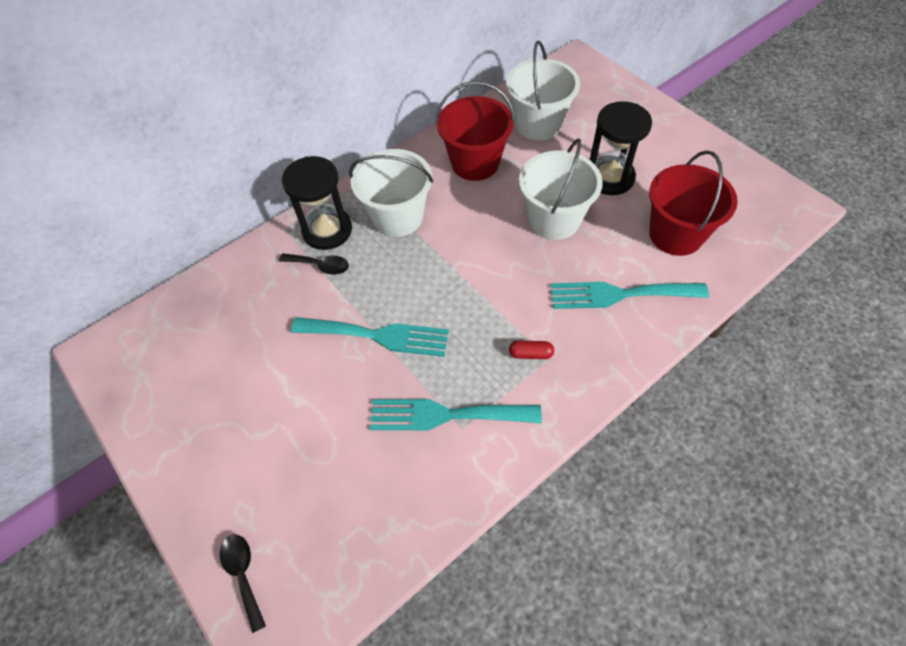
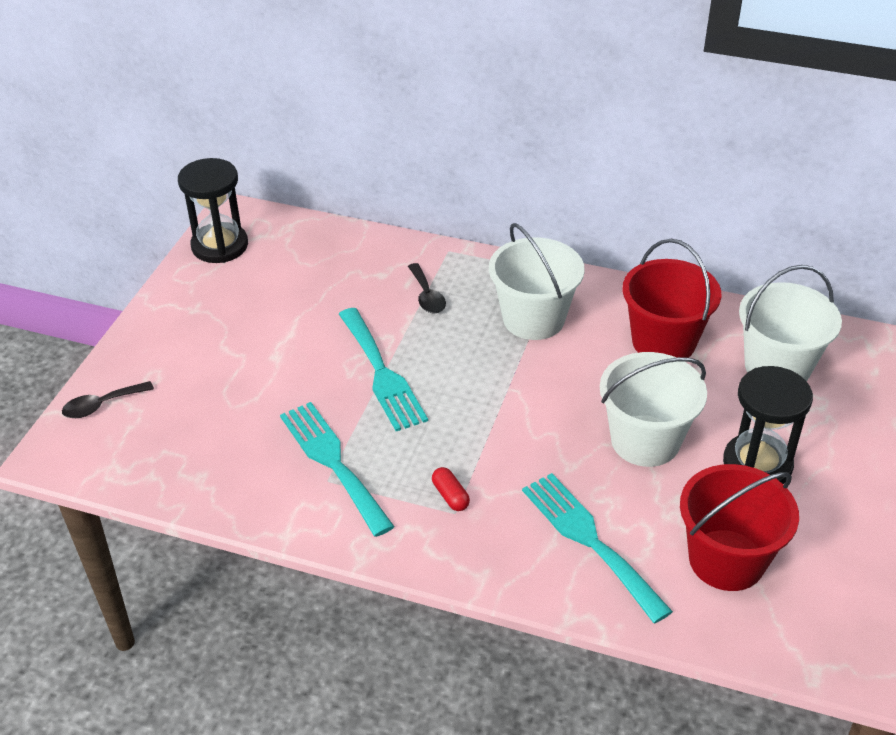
camera: 55 degrees right, 15 degrees down
(243, 574) = (102, 405): black spoon -> black spoon turned 150 degrees counterclockwise
(327, 230) = (472, 279): black hourglass -> black hourglass (220, 246)

